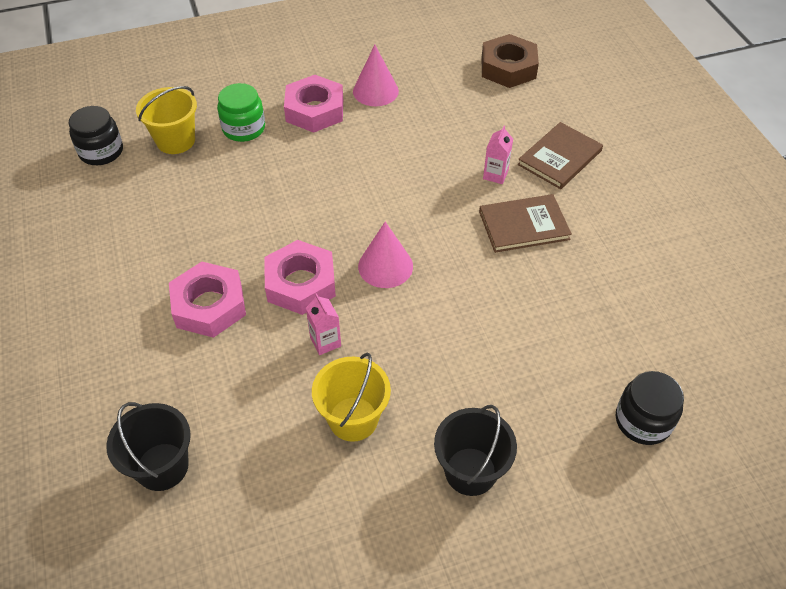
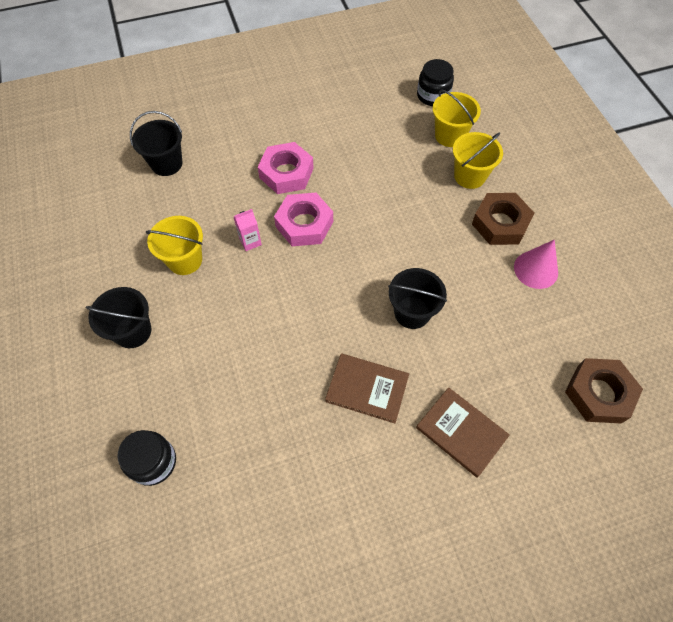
camera: 90 degrees right, 10 degrees up
(244, 128) = (469, 176): green jar -> yellow bucket
(315, 110) = (500, 223): pink nut -> brown nut
(385, 266) = (320, 279): pink cone -> none
(430, 186) = (412, 312): none -> black bucket
(495, 175) = (431, 369): pink carton -> none
(523, 225) = (367, 388): brown book -> brown book turned 60 degrees counterclockwise

